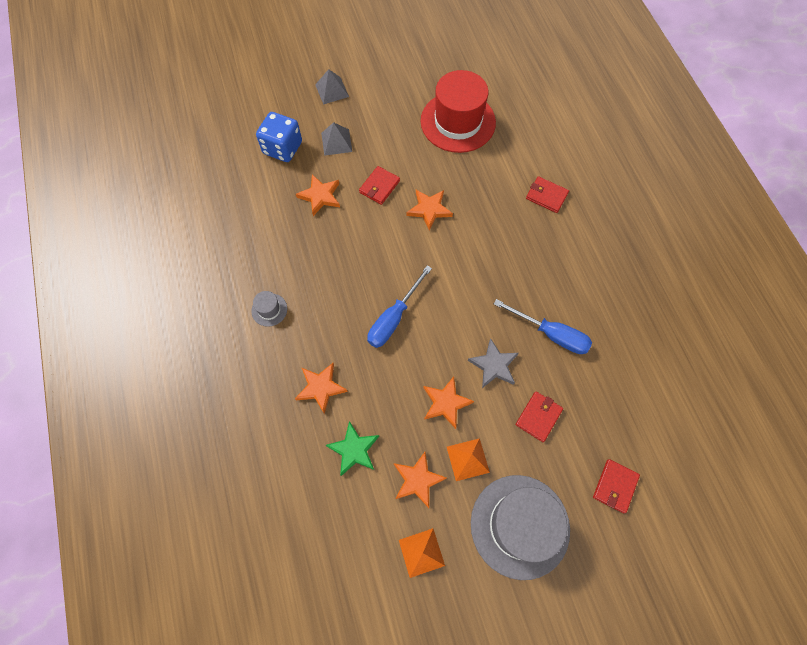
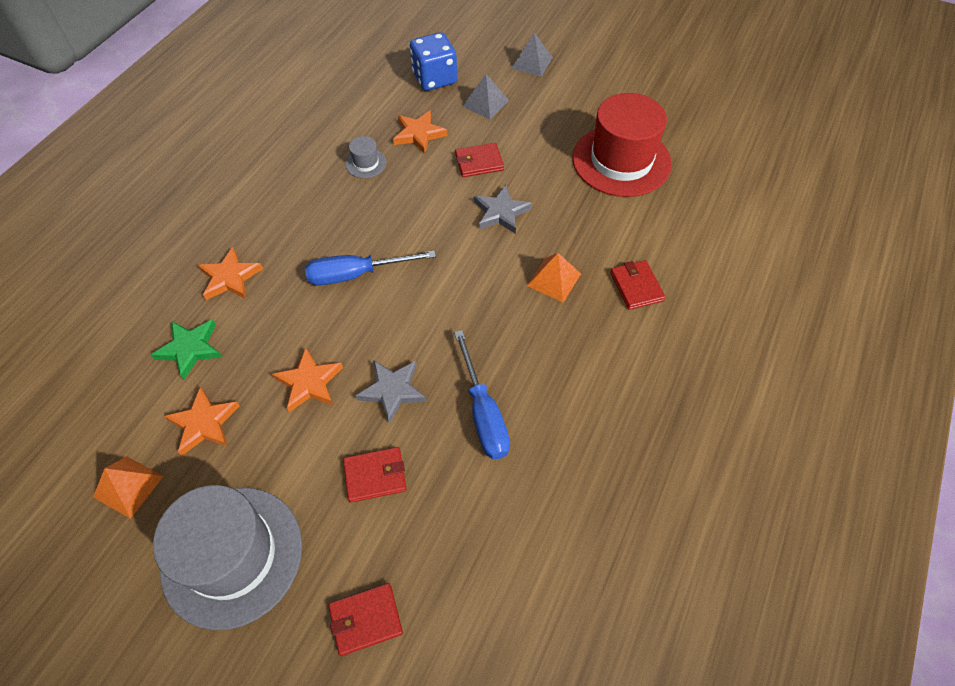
camera: 45 degrees right, 10 degrees down
(269, 310) = (270, 187): grey hat -> grey hat (366, 163)
(429, 209) = (501, 212): orange star -> grey star
(468, 459) = (265, 448): orange pyramid -> orange pyramid (554, 279)

